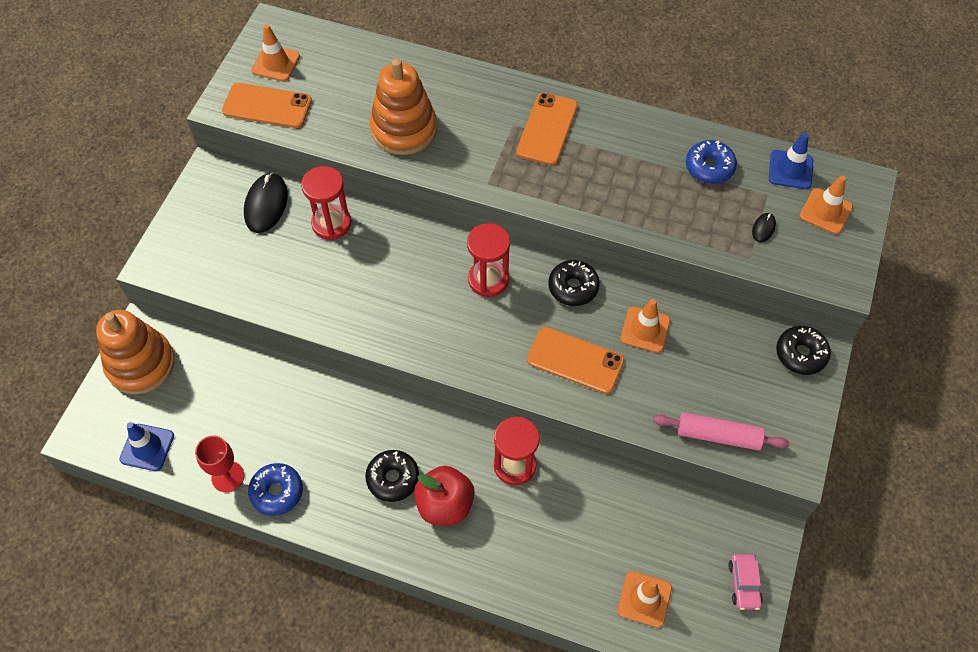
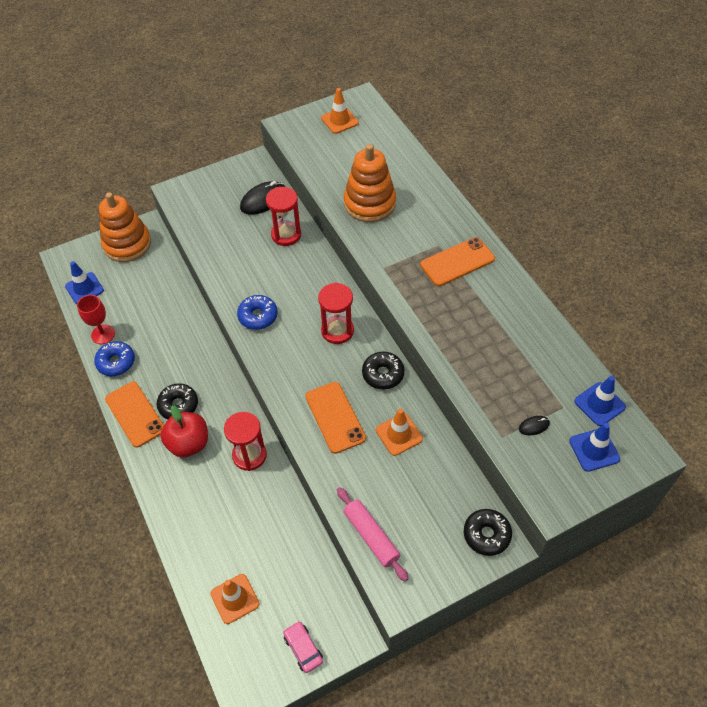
camera: 45 degrees right, 5 degrees down
(267, 106) = (308, 141): orange phone -> orange phone (135, 414)
(709, 167) = (540, 360): blue donut -> blue donut (258, 316)
(744, 584) = (303, 648): pink car -> pink car turned 105 degrees clockwise
(825, 211) = (594, 450): orange traffic cone -> blue traffic cone

